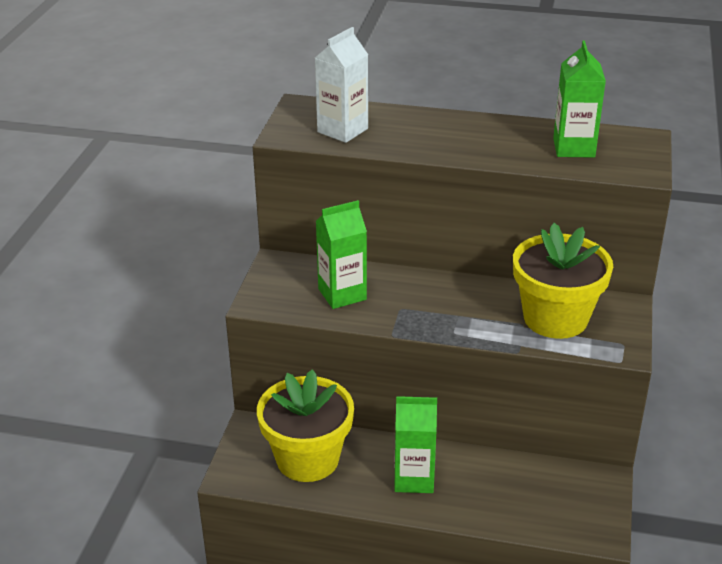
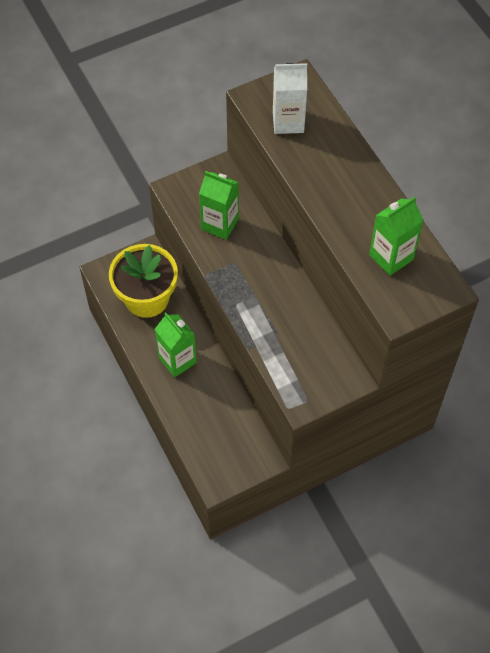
camera: 50 degrees right, 25 degrees up
(555, 318) = (300, 349): yellow flower pot -> none

